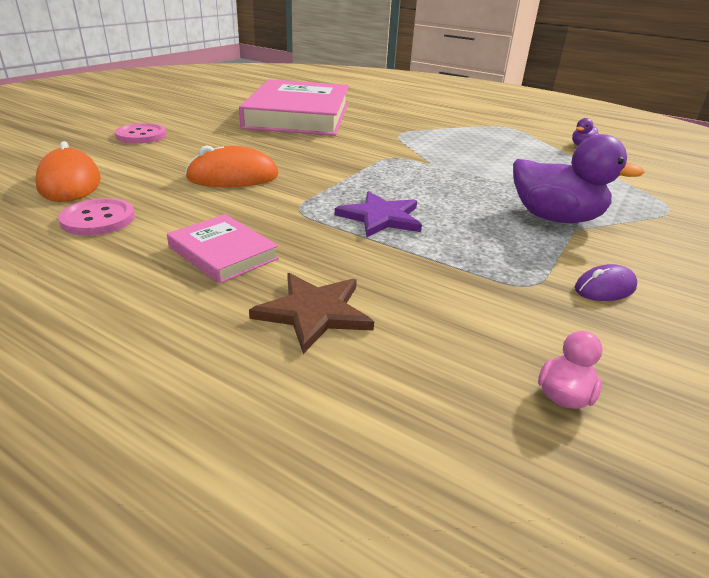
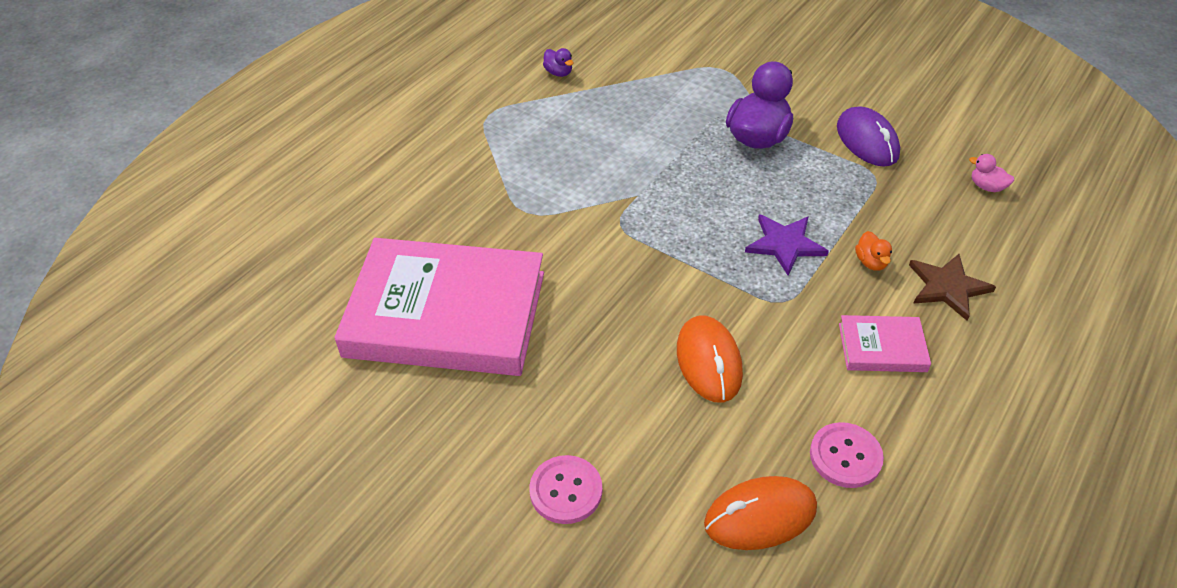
camera: 85 degrees left, 15 degrees up
(223, 253) = (882, 347): pink book -> pink book turned 45 degrees clockwise
(358, 262) = (871, 262): none -> orange duck
(604, 288) = (867, 141): purple mouse -> purple mouse, size x1.75

